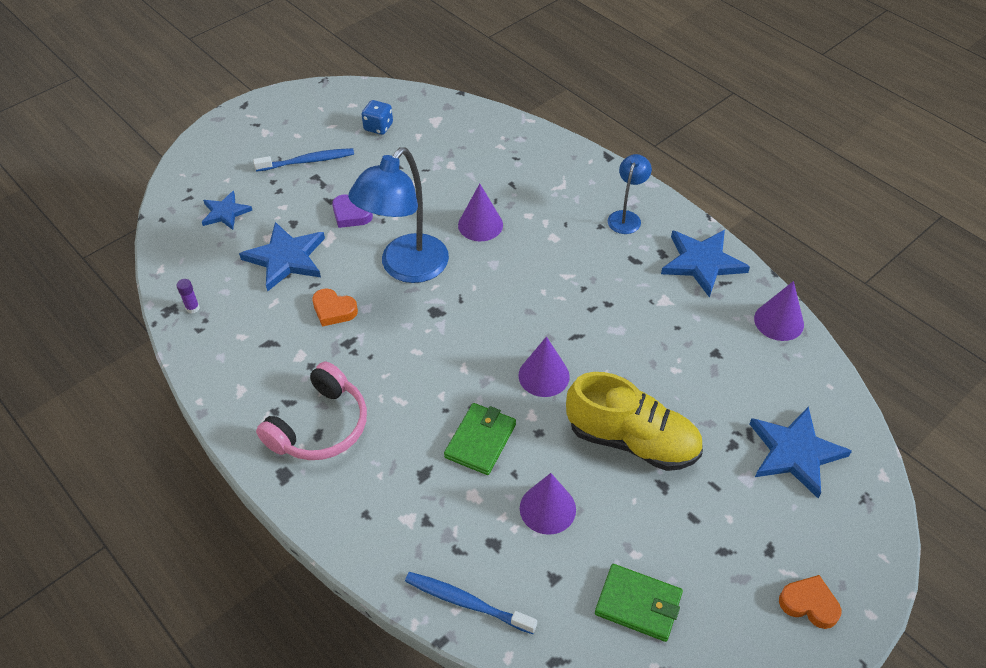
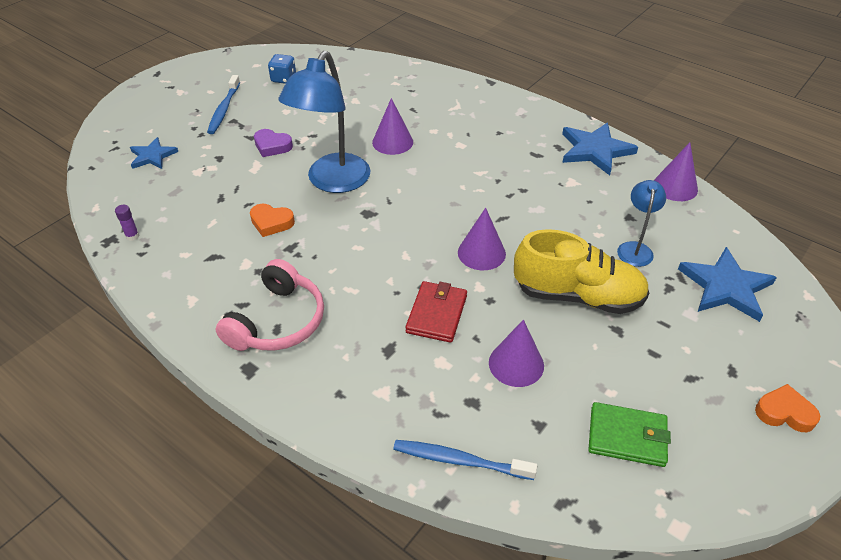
camera: 10 degrees left, 5 degrees down
(286, 258) = (217, 186): blue star -> none
(308, 161) = (224, 109): blue toothbrush -> blue toothbrush turned 120 degrees clockwise
(480, 441) = (437, 314): green wallet -> red wallet
(626, 217) = (519, 124): blue lamp -> blue lamp (635, 248)

